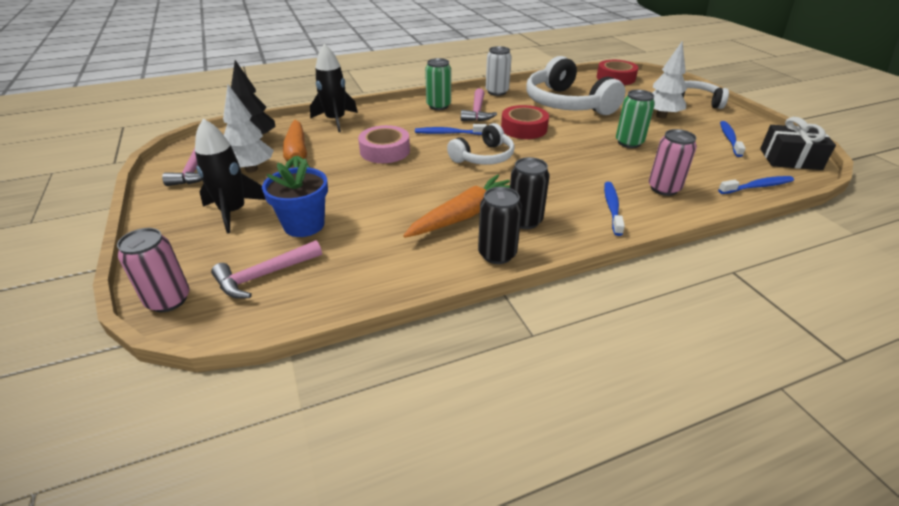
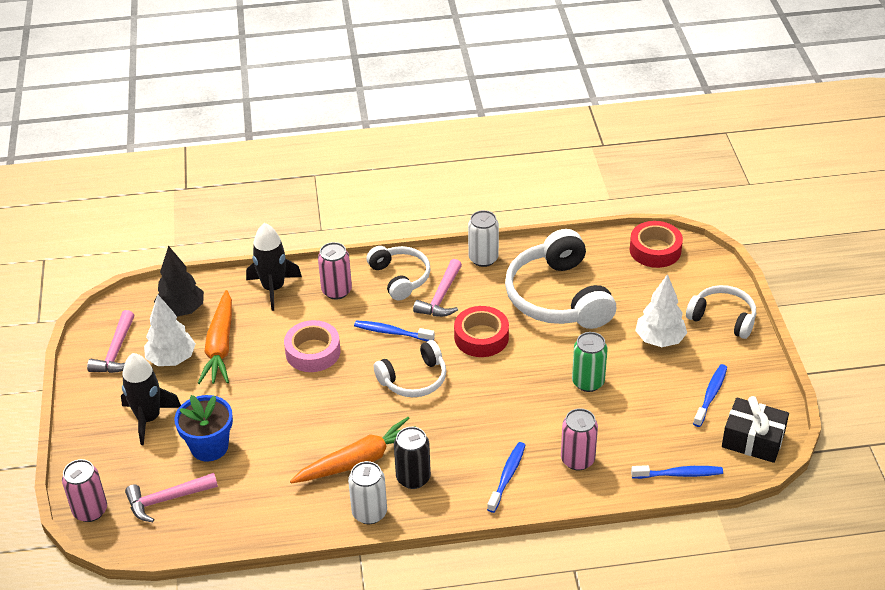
camera: 15 degrees right, 5 degrees up
(390, 117) = (336, 291): none -> pink can
(438, 106) = (400, 278): green can -> white headphones
(497, 254) = (369, 513): black can -> white can

